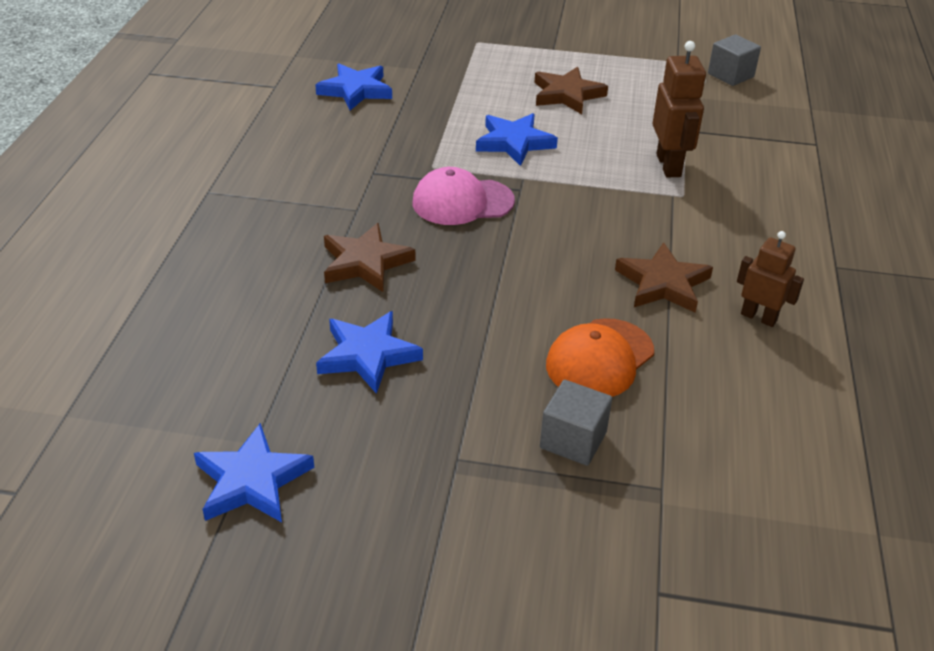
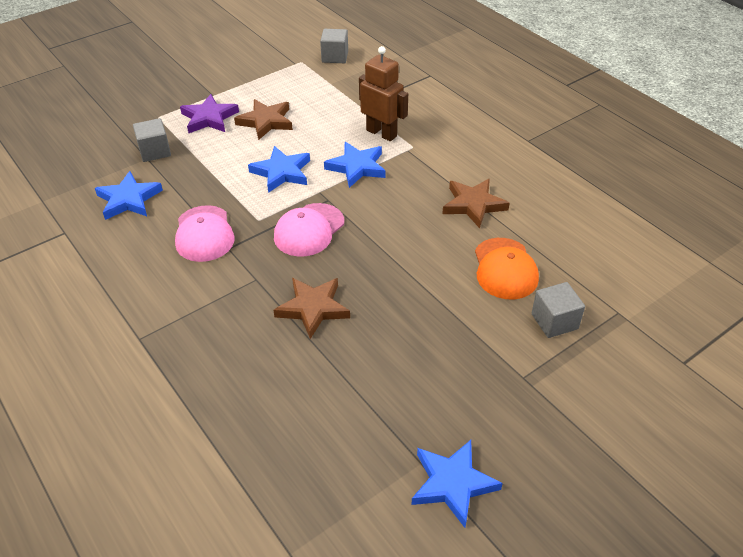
camera: 45 degrees left, 5 degrees up
(367, 355) = (399, 361): blue star -> blue star (357, 167)
(371, 150) = (204, 234): none -> pink cap
(432, 66) = (155, 151): none -> grey cube
(520, 65) = (209, 118): none -> purple star
(758, 317) = (535, 192): brown robot -> none

